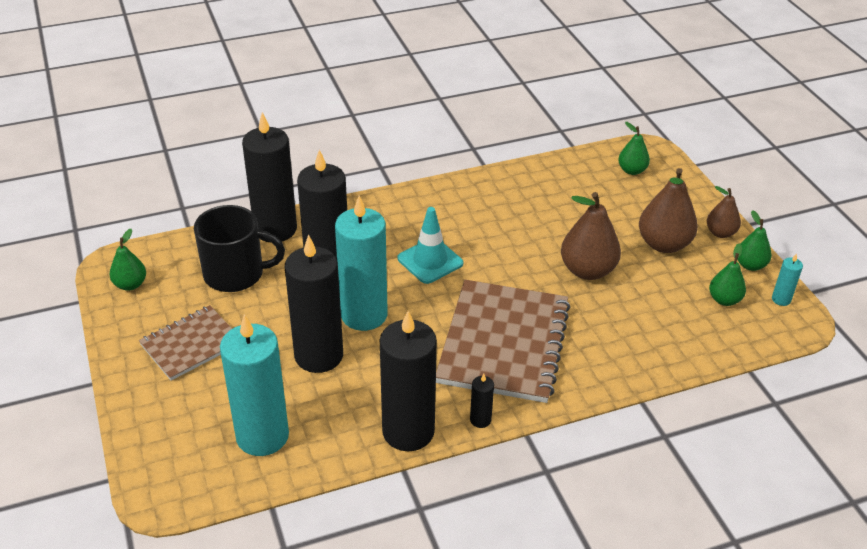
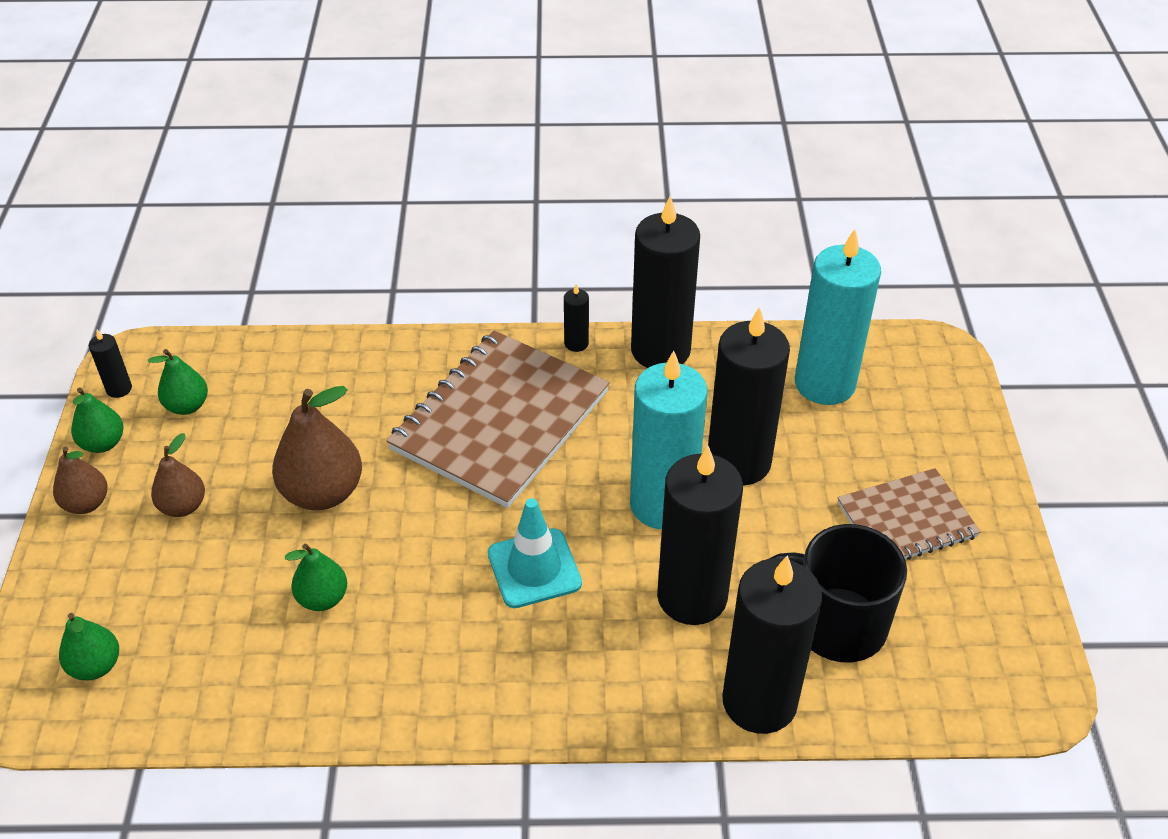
camera: 160 degrees left, 5 degrees up
(130, 284) = (1002, 647): green pear -> green pear (322, 598)
(663, 244) = (183, 506): brown pear -> brown pear, size x0.59
(781, 299) = (119, 389): turquoise candle -> black candle

